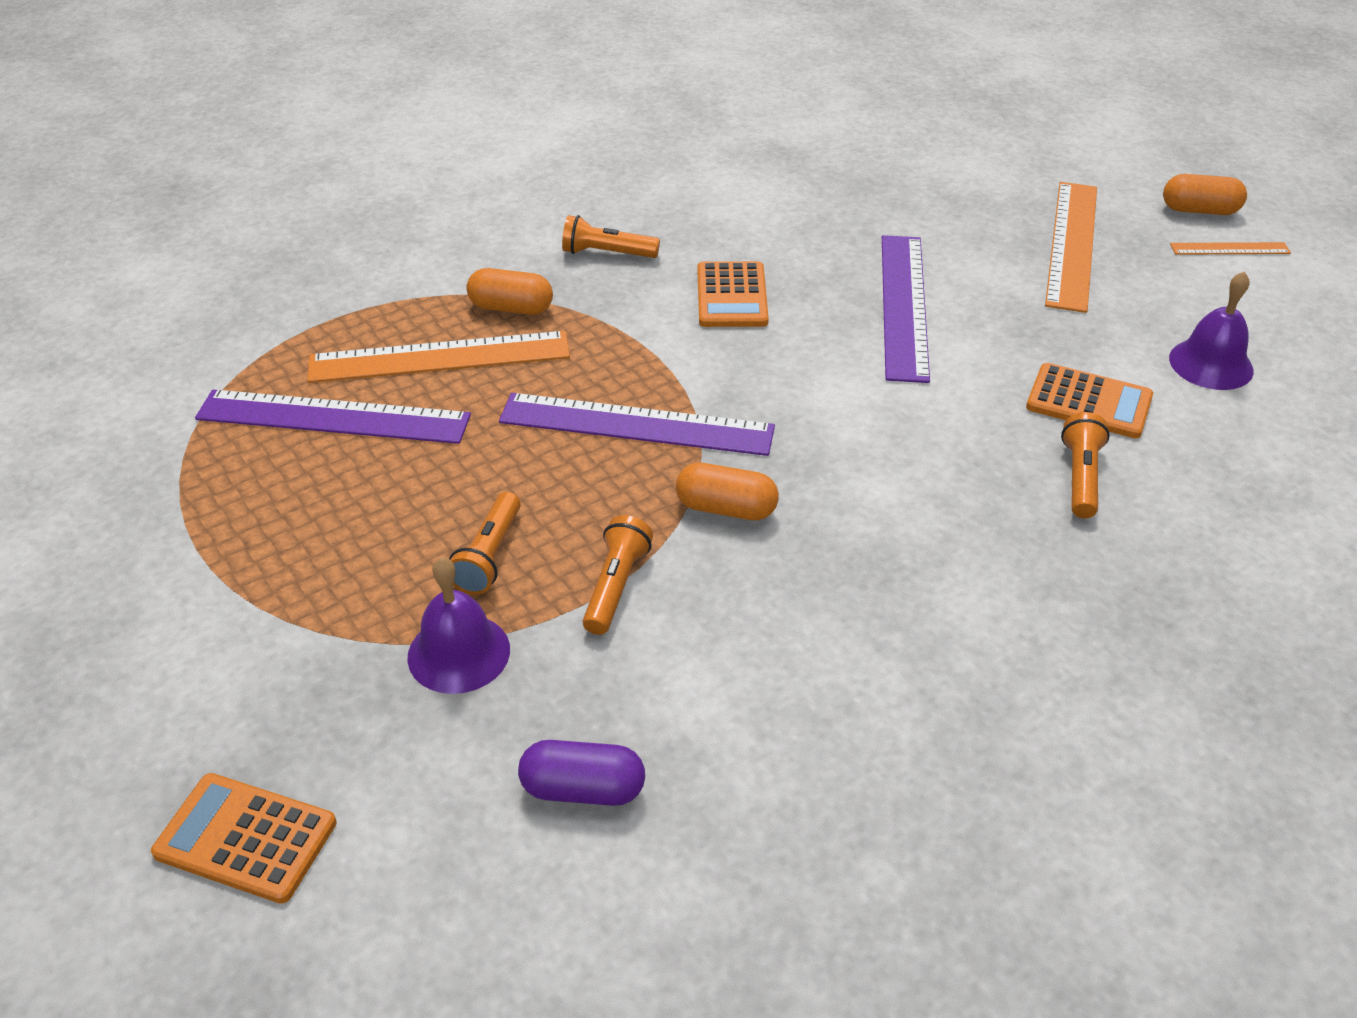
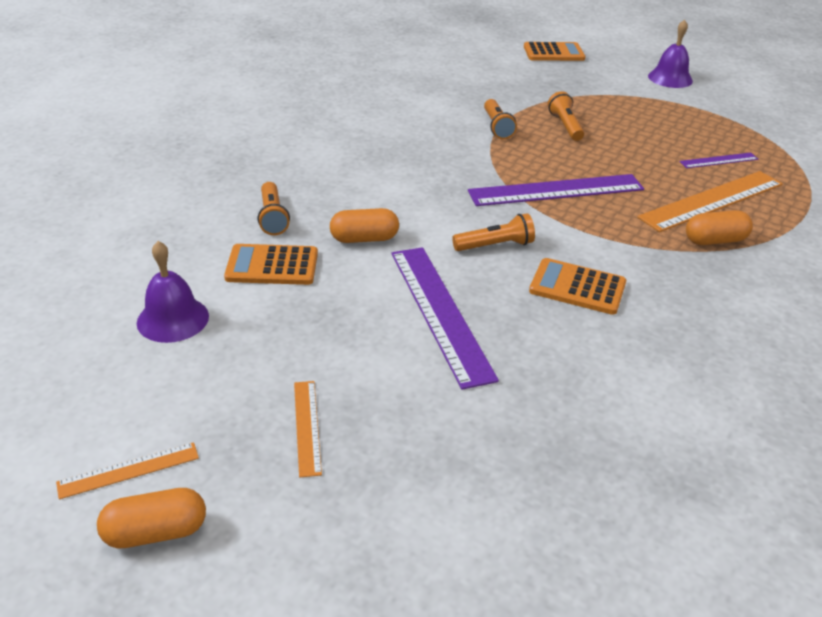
camera: 155 degrees right, 5 degrees down
(333, 417) = (718, 160): purple ruler -> purple ruler, size x0.50
(459, 653) = (539, 98): purple bell -> purple bell (670, 78)
(583, 789) = (454, 77): purple capsule -> none
(607, 253) = (707, 301): orange flashlight -> orange flashlight (495, 245)
(726, 509) = (471, 163): orange capsule -> orange capsule (364, 239)
(731, 296) = (577, 287): orange calculator -> orange calculator turned 45 degrees counterclockwise
(1072, 244) = (307, 426): orange ruler -> orange ruler, size x0.50

